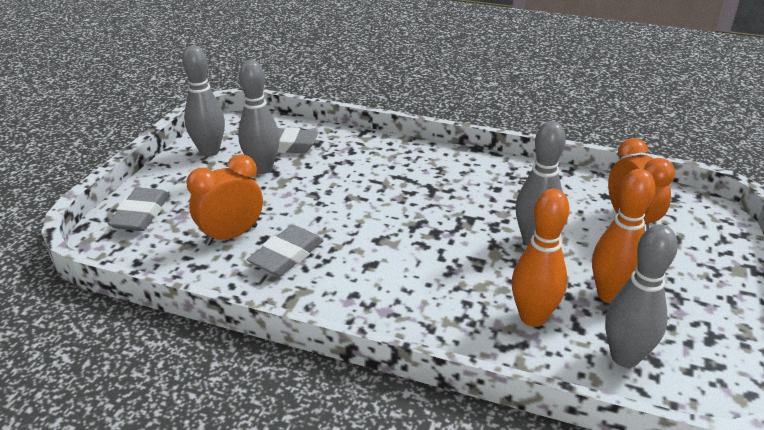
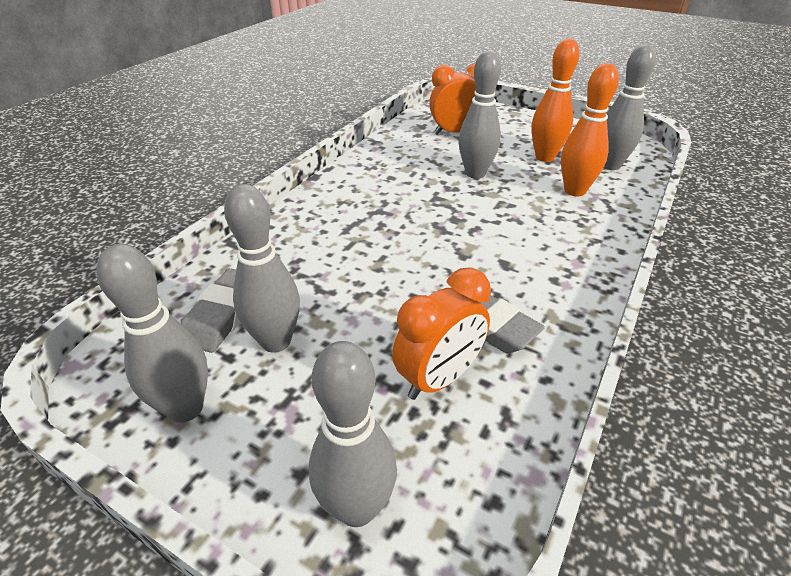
camera: 80 degrees left, 5 degrees up
(141, 214) = (357, 507): grey eraser -> grey bowling pin
(231, 235) = (439, 378): orange clock -> orange clock turned 105 degrees counterclockwise

